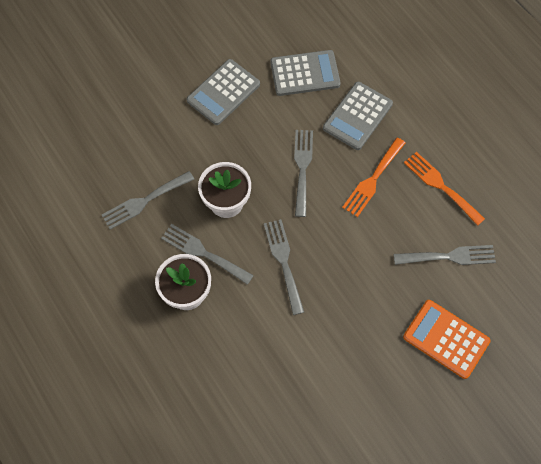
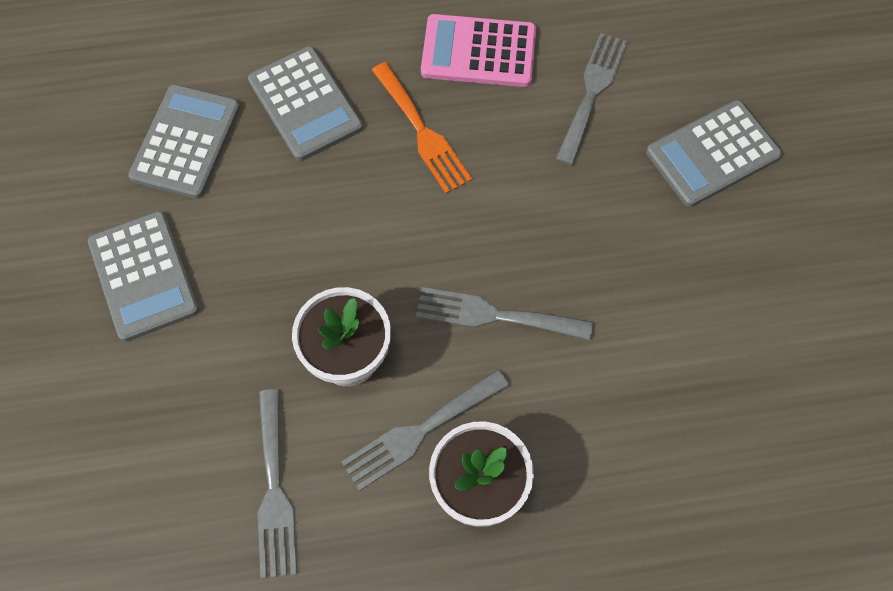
camera: 65 degrees left, 0 degrees up
(302, 168) = (349, 218): grey fork -> none
(440, 186) = (478, 52): orange fork -> pink calculator
(446, 339) = (712, 154): orange calculator -> grey calculator

